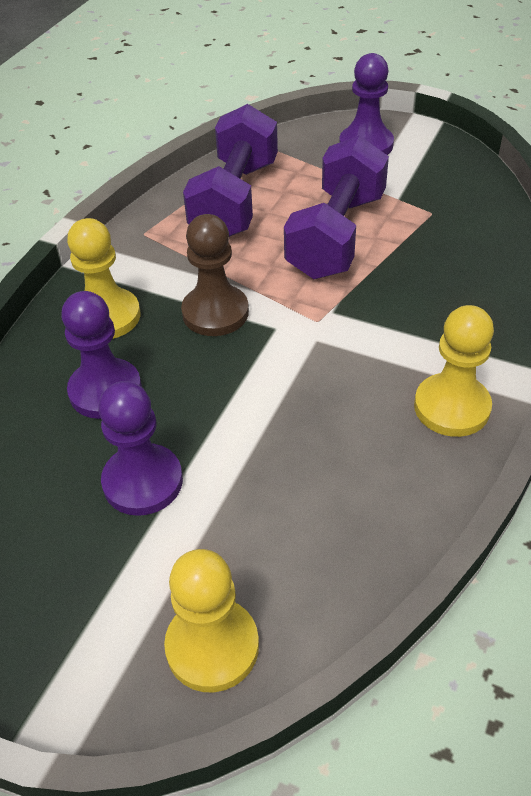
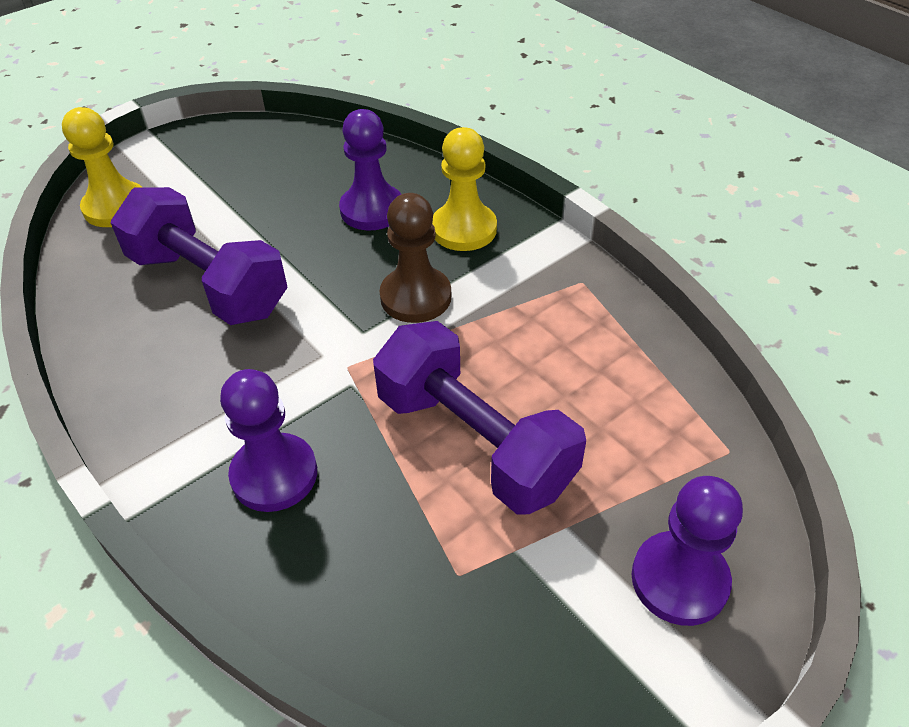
camera: 115 degrees right, 0 degrees up
(143, 482) = (265, 208): purple pawn -> purple pawn (274, 474)
(235, 200) = (605, 374): purple dumbbell -> purple dumbbell (208, 284)
(451, 407) = (155, 415): yellow pawn -> none

